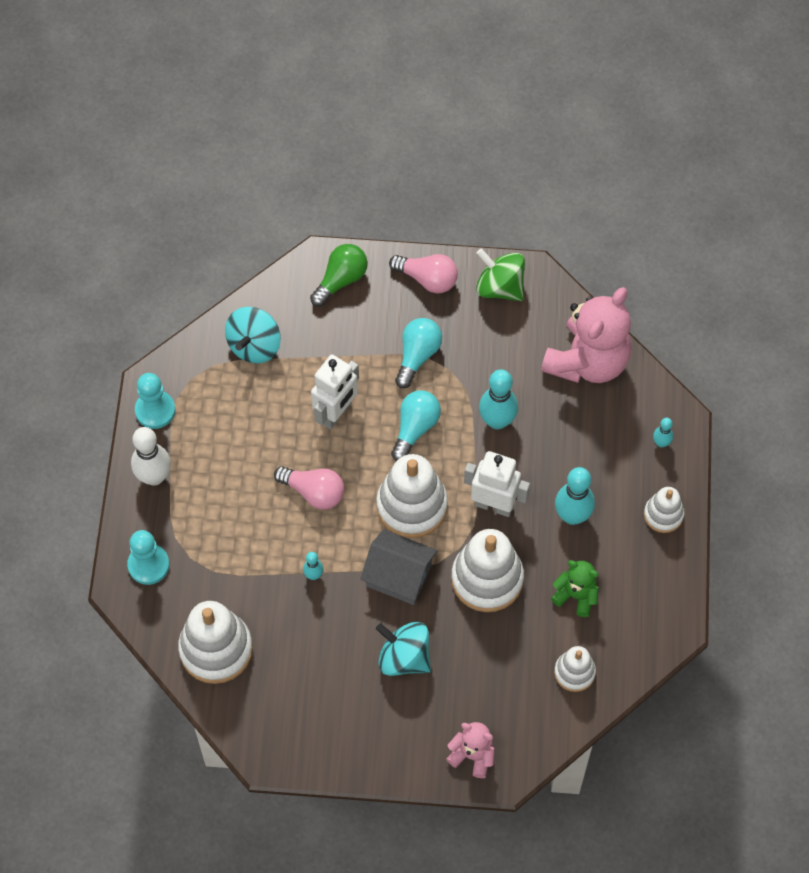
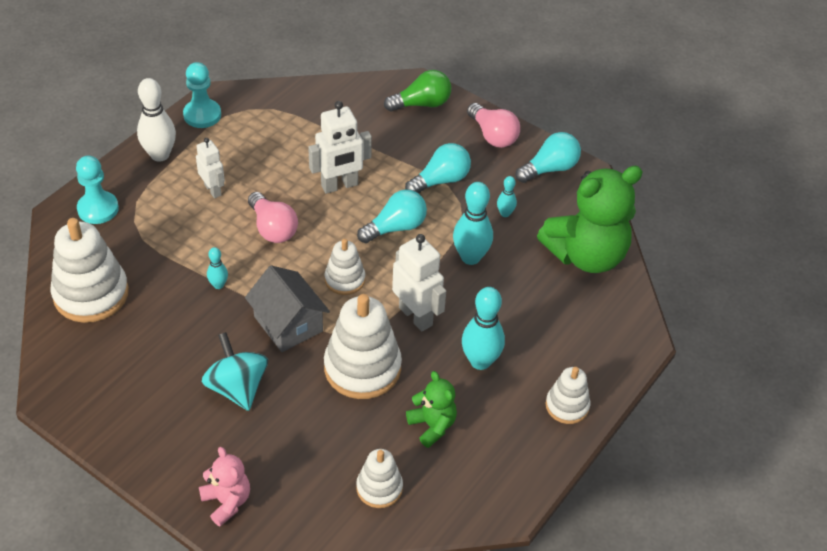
camera: 30 degrees right, 15 degrees down
(231, 484) = (213, 190): none -> white robot
(254, 346) = (316, 112): turquoise spinning top -> none
(412, 506) = (345, 279): white stacking toy -> white stacking toy, size x0.56
(500, 287) = (550, 169): green spinning top -> turquoise light bulb
(587, 361) = (586, 255): pink teddy bear -> green teddy bear
(661, 443) = (608, 349): turquoise bowling pin -> turquoise bowling pin (505, 213)

